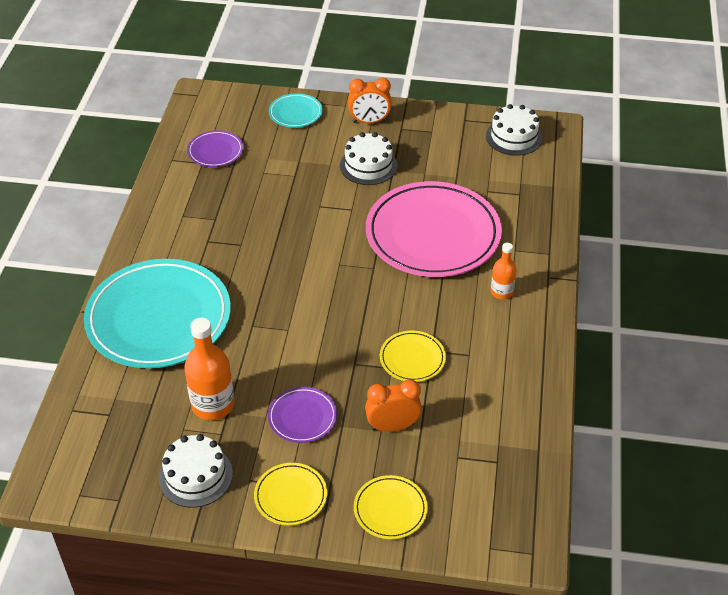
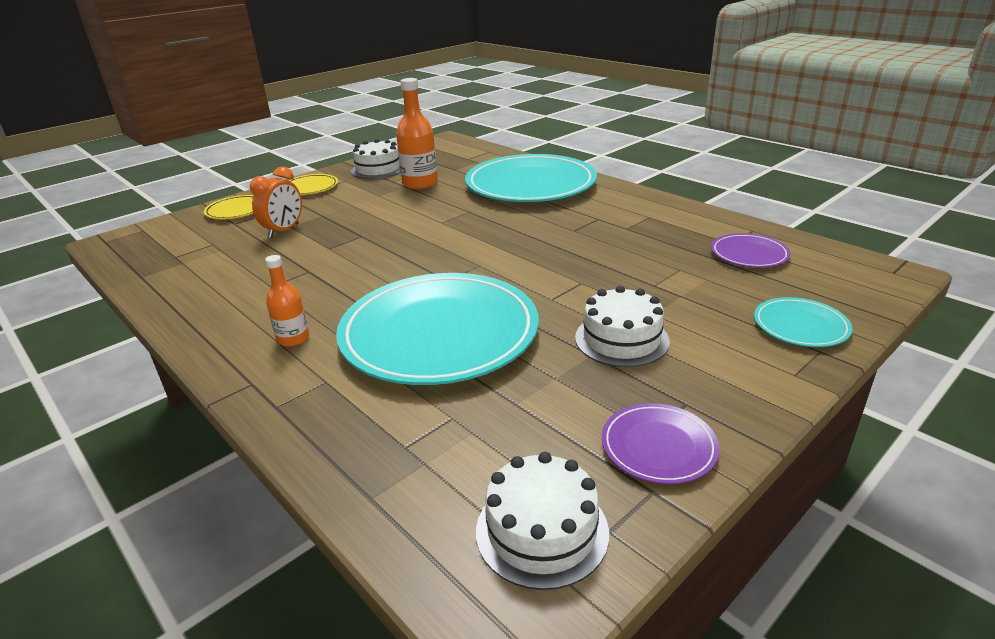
camera: 130 degrees right, 15 degrees down
(302, 417) = (355, 205): purple plate -> purple plate (658, 446)
(369, 121) = (730, 380): orange clock -> none
(412, 358) = (319, 259): yellow plate -> none
(433, 234) = (439, 333): pink plate -> turquoise plate

